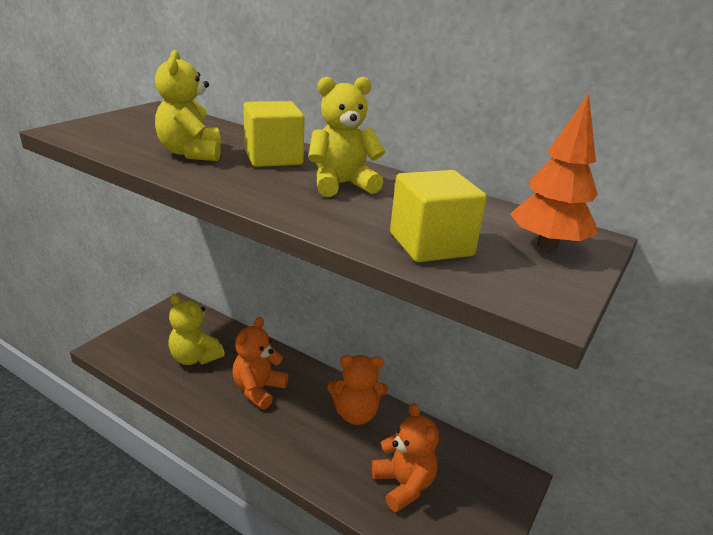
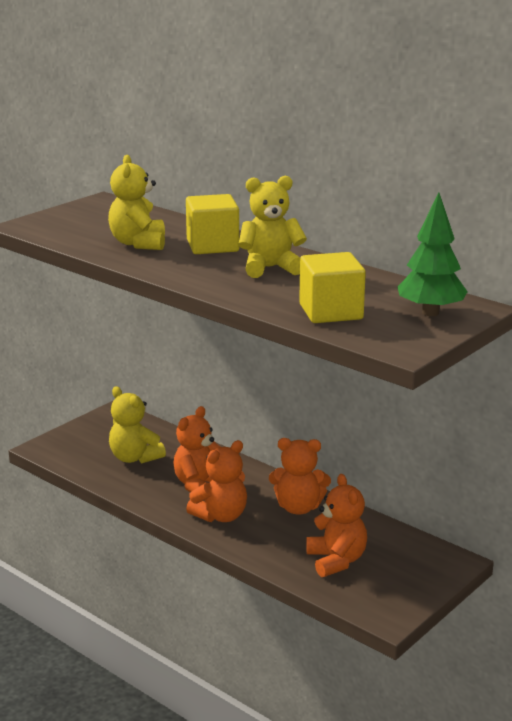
camera: 10 degrees right, 5 degrees down
(281, 428) = (221, 516): none -> orange teddy bear
(547, 245) = (430, 312): orange tree -> green tree

